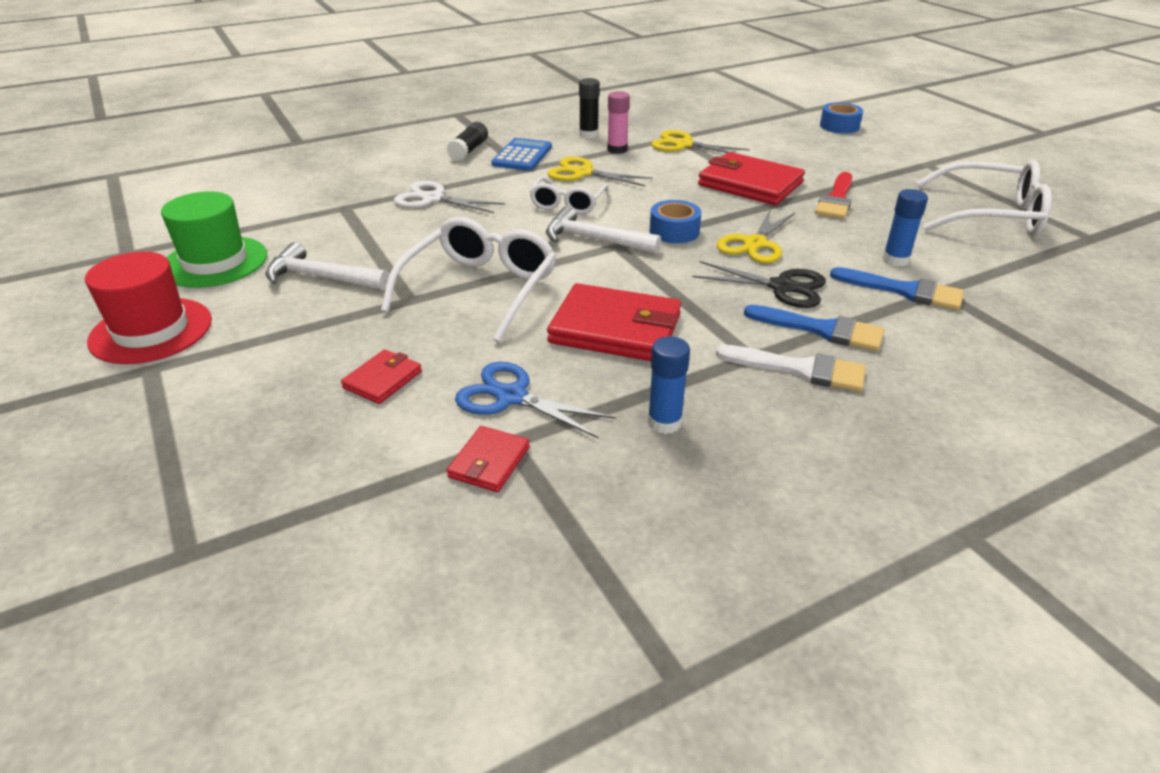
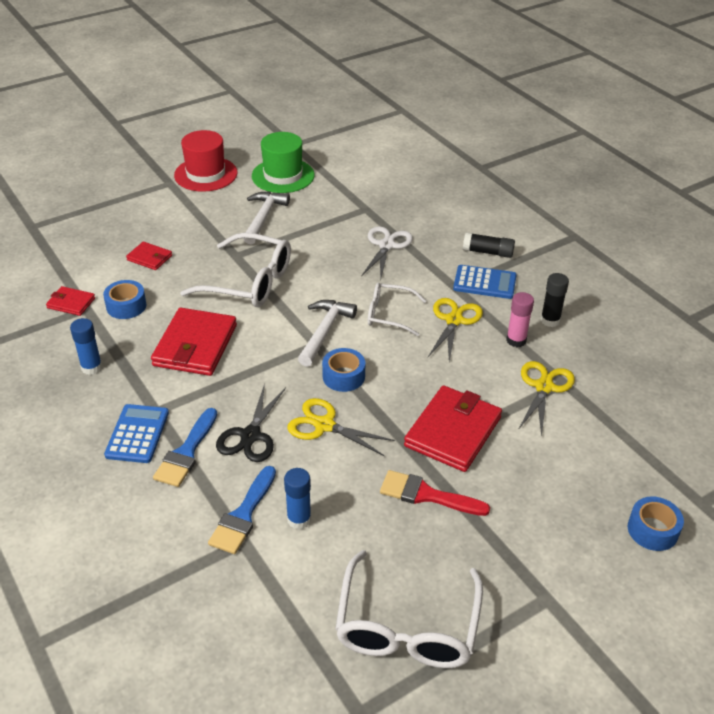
camera: 85 degrees right, 5 degrees up
(511, 397) = (126, 306): blue scissors -> blue tape
(800, 369) = (137, 434): white brush -> blue calculator

